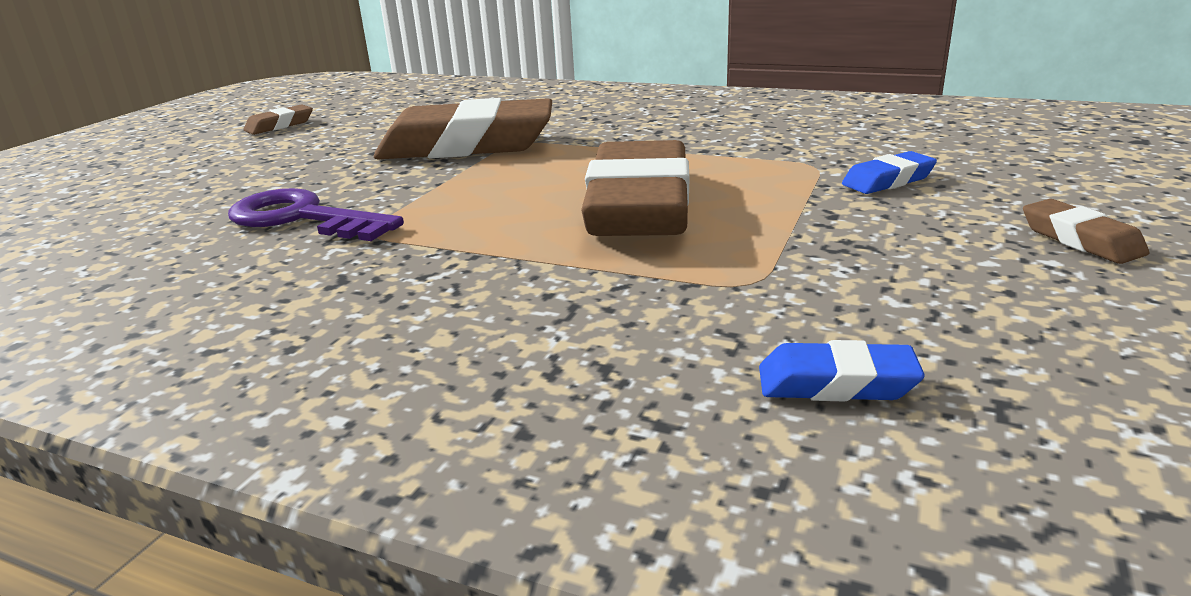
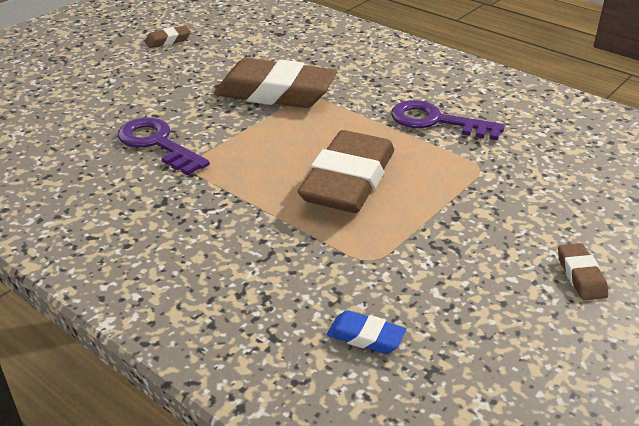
camera: 15 degrees right, 10 degrees up
(714, 137) = (436, 121): none -> purple key
(888, 180) = (513, 194): blue eraser -> none

